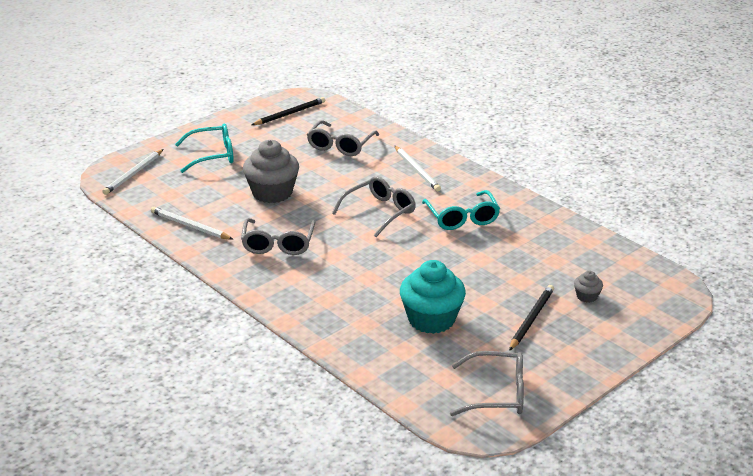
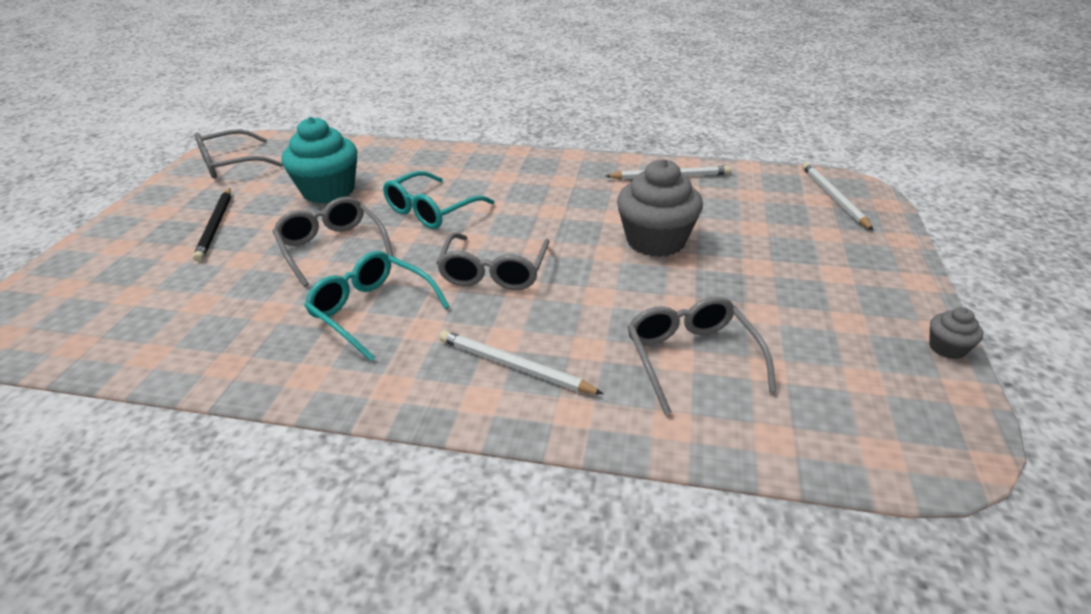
camera: 145 degrees right, 5 degrees up
(212, 155) = (813, 256): turquoise glasses -> turquoise glasses (431, 211)
(278, 244) = (559, 194): grey glasses -> grey glasses (332, 247)
(290, 113) = (879, 389): black pencil -> none
(587, 296) = (146, 272): grey cupcake -> grey cupcake (947, 348)

